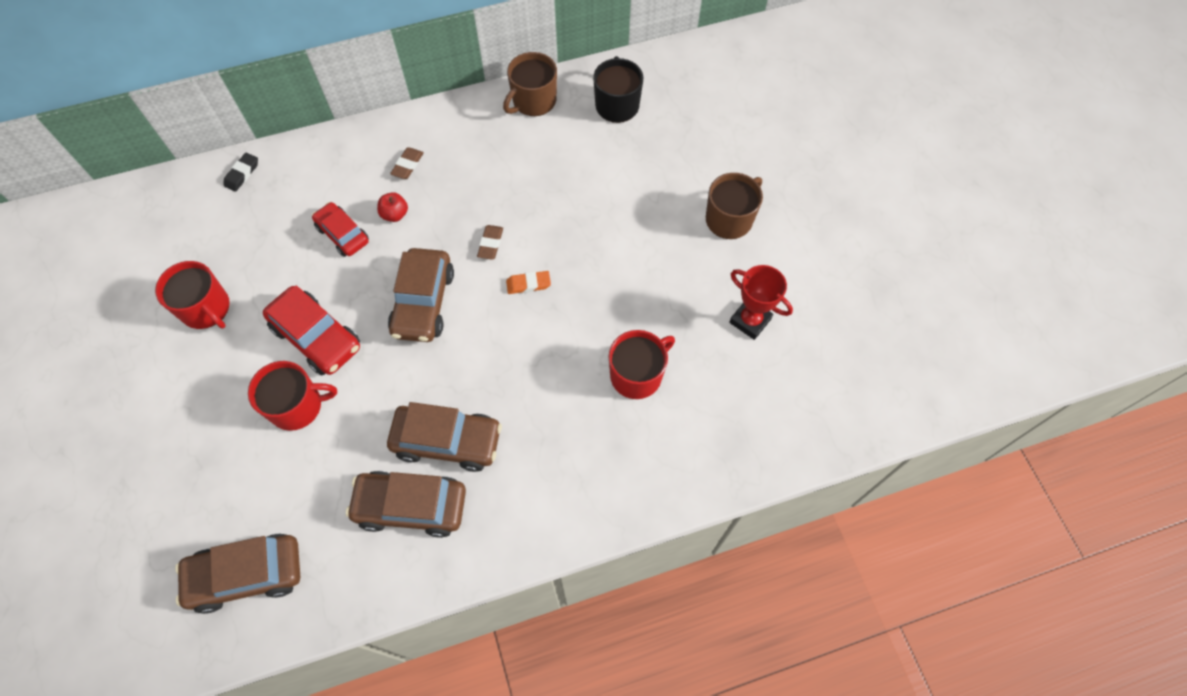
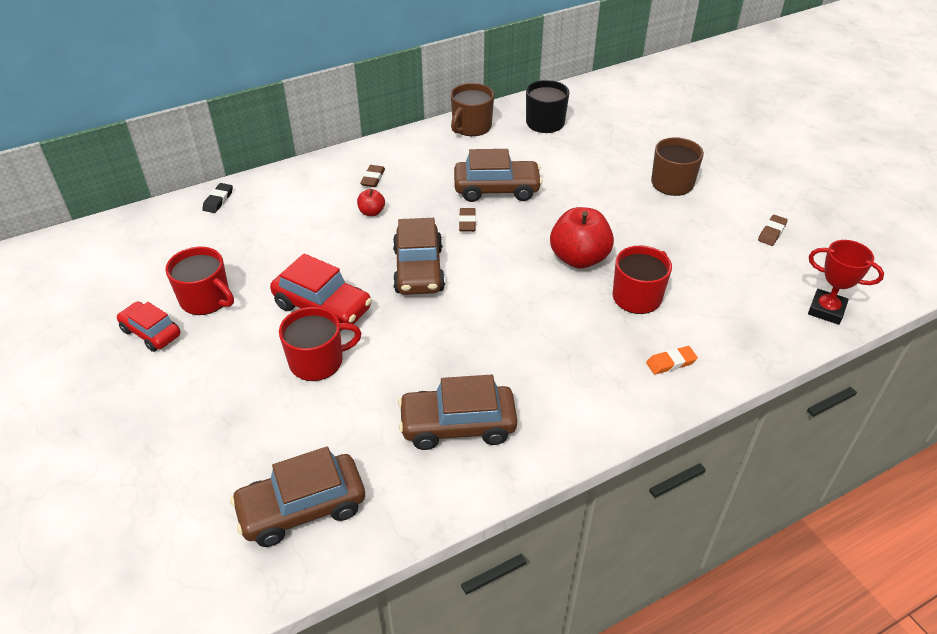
camera: 10 degrees left, 20 degrees down
(343, 234) = (326, 231): red car -> red car (151, 332)
(447, 442) = (477, 369): brown car -> brown car (496, 189)
(528, 284) = (512, 245): orange eraser -> orange eraser (671, 363)
(592, 313) = (579, 258): none -> red apple
(750, 320) = (721, 247): red trophy -> red trophy (826, 310)
(812, 309) = (771, 233): none -> brown eraser

